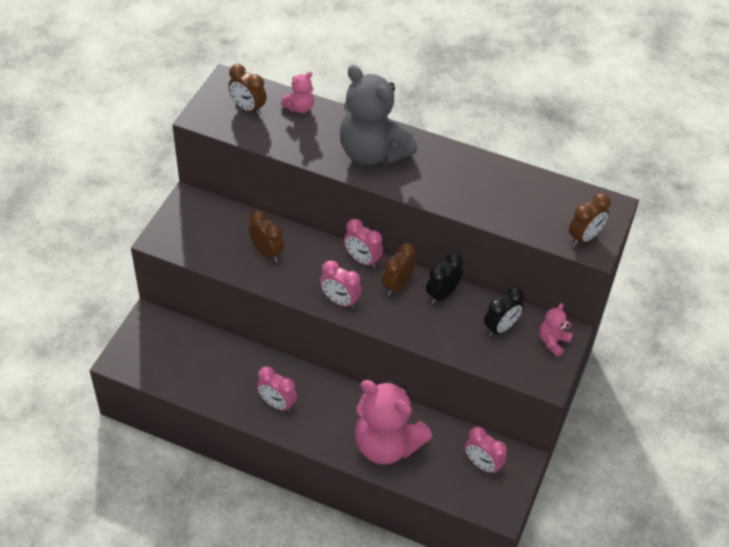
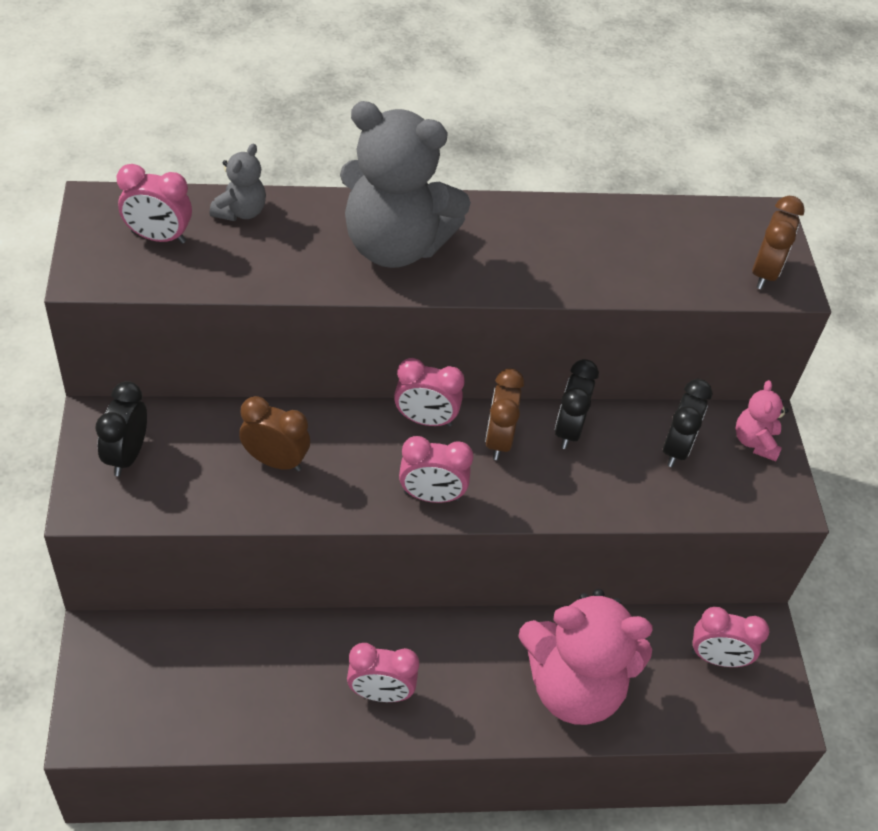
camera: 30 degrees left, 0 degrees up
(192, 222) = (127, 455): none -> black clock
(248, 108) = (158, 237): brown clock -> pink clock
(299, 108) = (240, 212): pink teddy bear -> grey teddy bear

